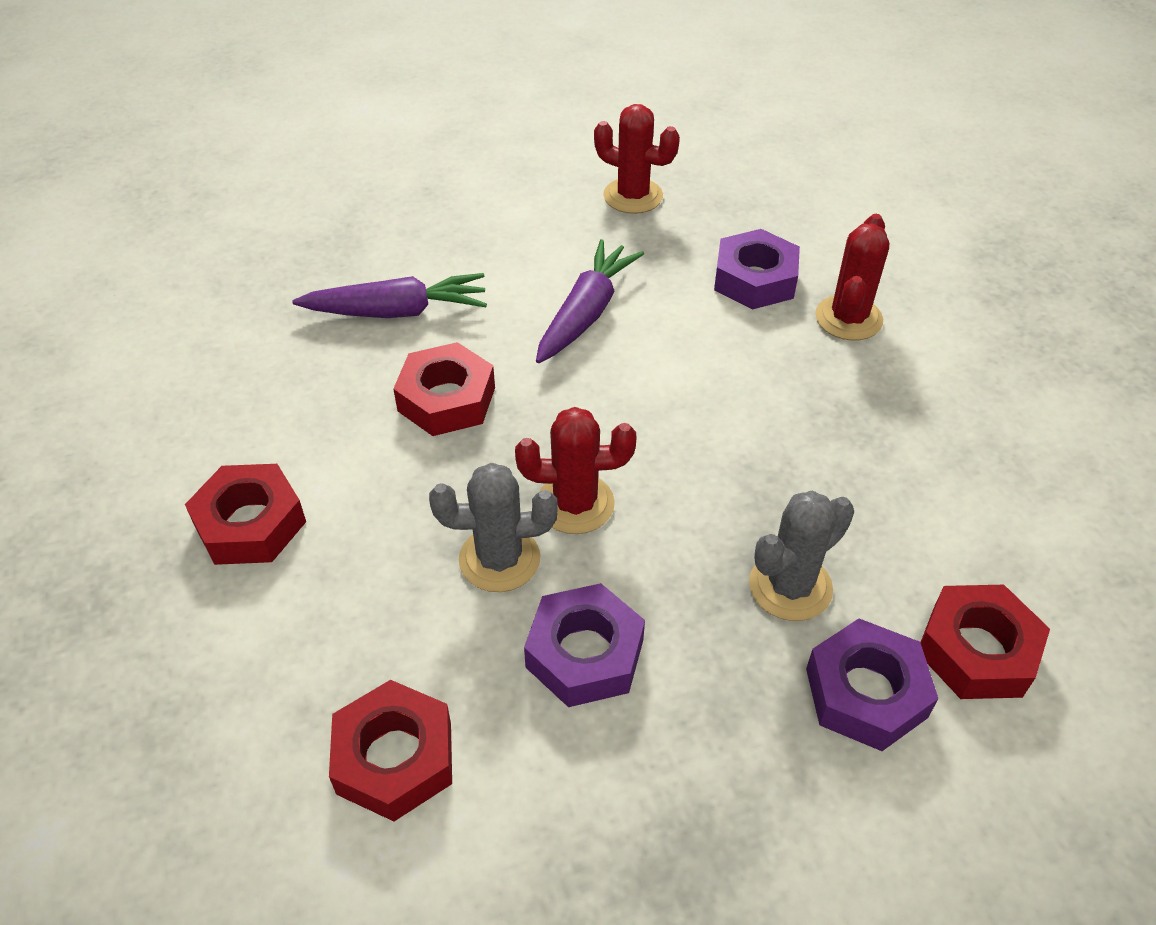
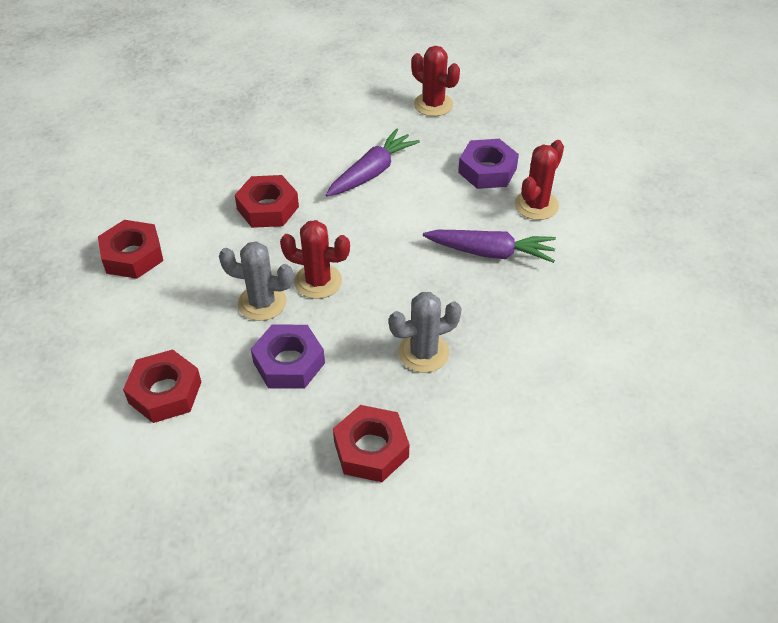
camera: 15 degrees right, 0 degrees up
(397, 311) = (259, 151): purple carrot -> purple carrot (490, 252)
(866, 692) = (440, 418): purple nut -> none
(977, 650) = (518, 411): red nut -> red nut (371, 449)

